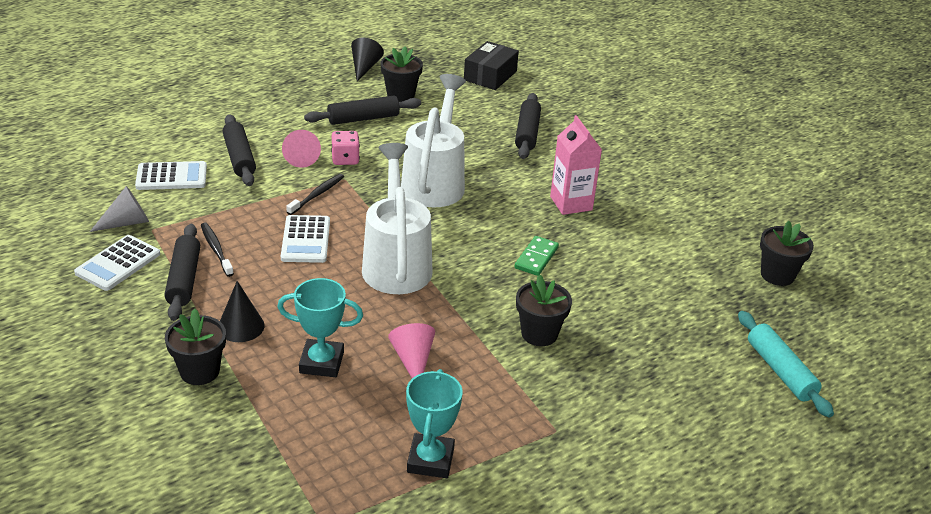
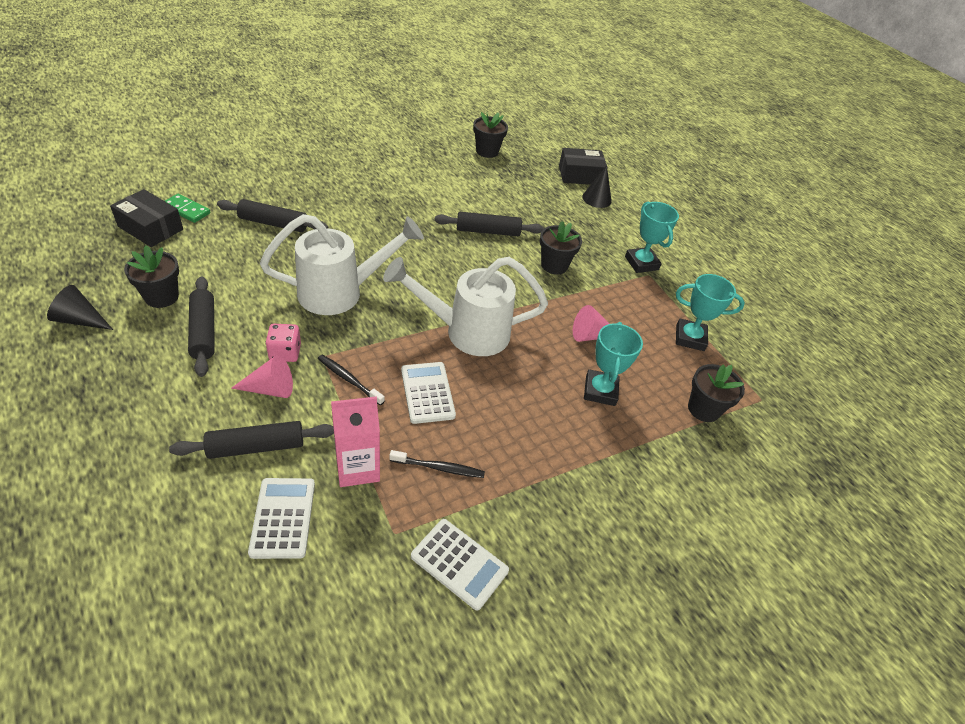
camera: 90 degrees left, 10 degrees up
(127, 222) = (377, 561): grey cone -> none
(184, 279) = (489, 496): black rolling pin -> black rolling pin (488, 231)
(199, 371) = (622, 478): black flower pot -> black flower pot (703, 409)
(216, 250) = (439, 468): black toothbrush -> black toothbrush turned 150 degrees counterclockwise
(241, 326) = (559, 446): black cone -> black cone (597, 199)
(305, 240) = (427, 393): white calculator -> white calculator turned 105 degrees counterclockwise
(435, 181) = (341, 292): white watering can -> white watering can turned 150 degrees clockwise
(536, 258) = (464, 251): green domino -> green domino (187, 210)
(571, 203) = (391, 220): pink carton -> pink carton (357, 467)
(580, 424) = (641, 263): none -> turquoise trophy
(780, 371) = (580, 175): turquoise rolling pin -> black box

